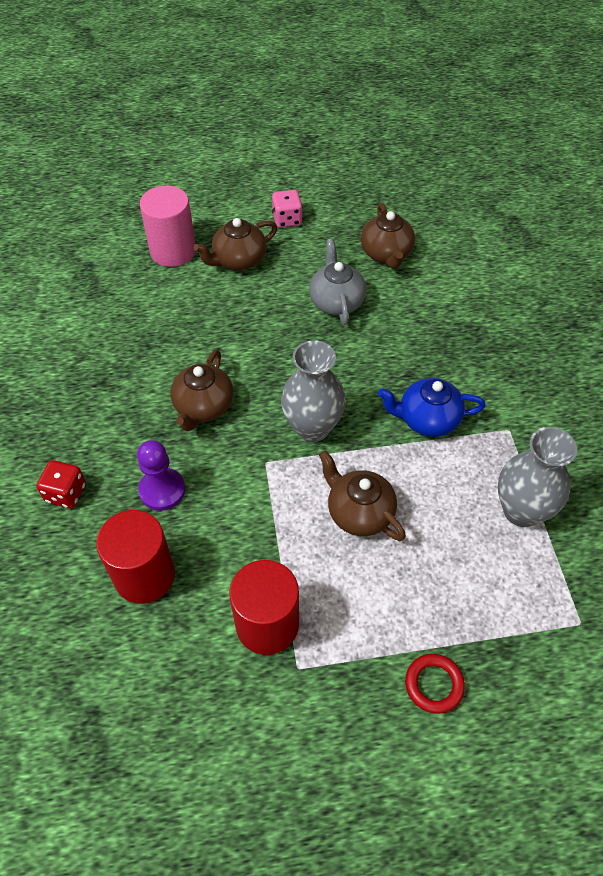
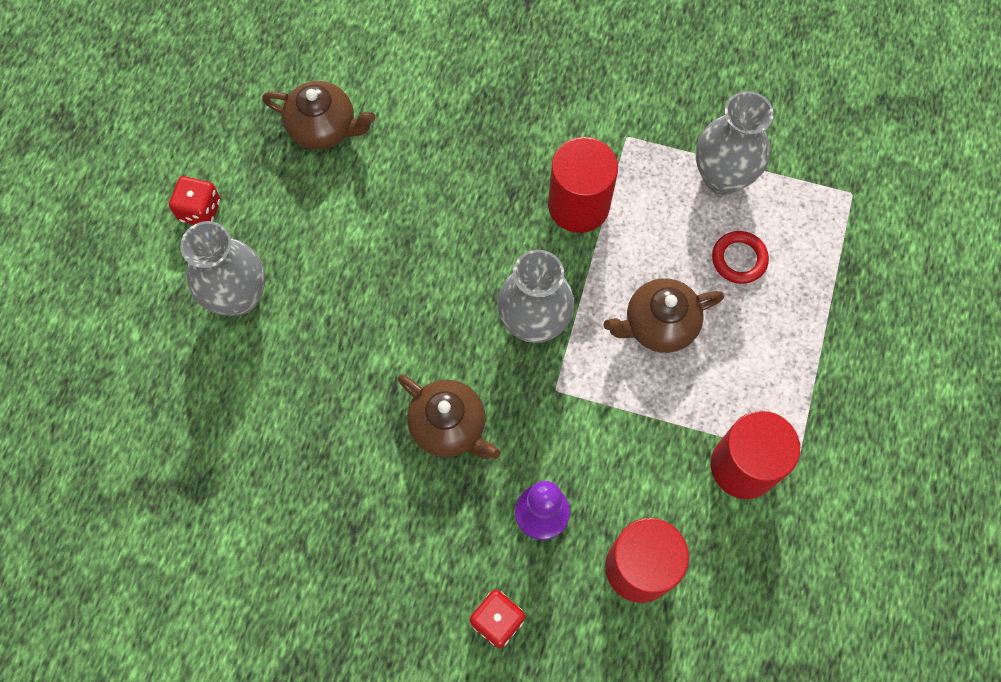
camera: 65 degrees left, 15 degrees up
(173, 251) = (176, 369): pink cylinder -> none
(238, 260) = (238, 296): brown teapot -> grey vase
(287, 219) = (200, 210): pink dice -> red dice
(336, 301) = (368, 217): grey teapot -> none
(427, 419) = (578, 205): blue teapot -> red cylinder
(434, 684) = (860, 344): red ring -> red ring (739, 259)

